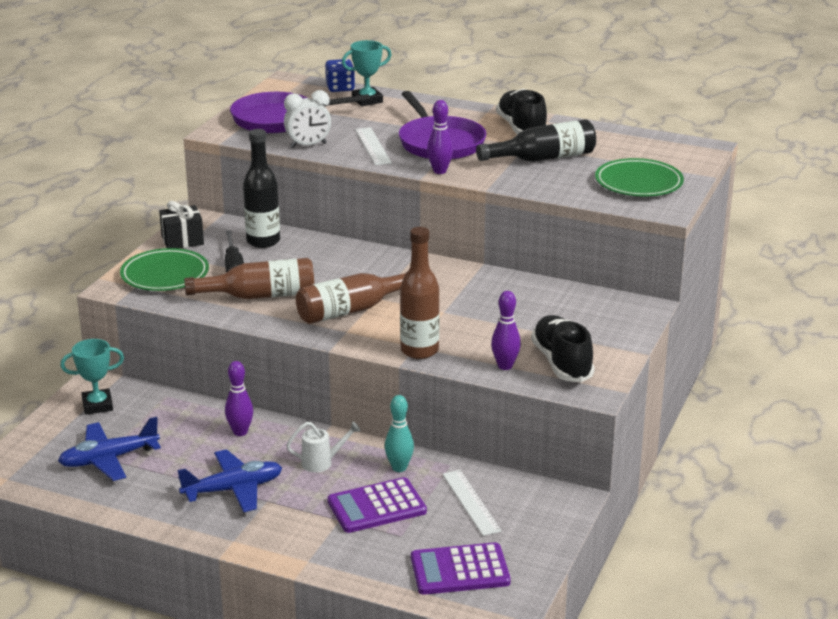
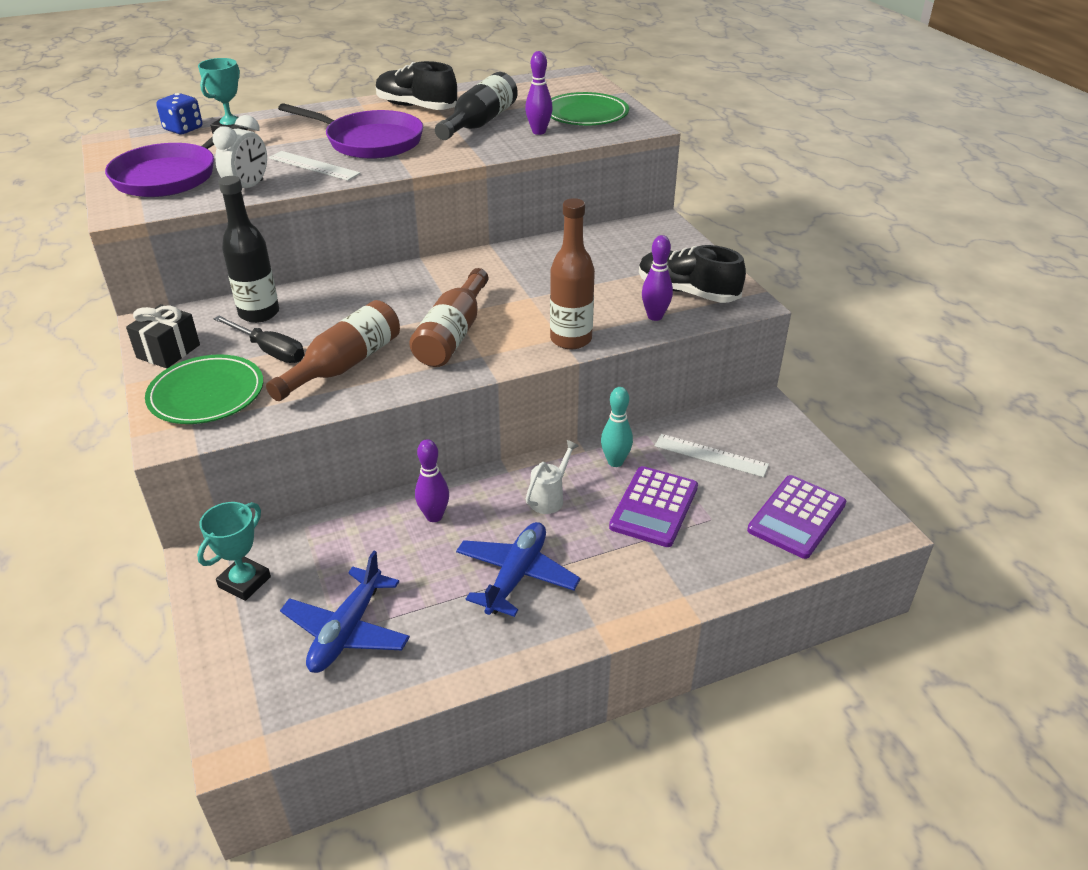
camera: 45 degrees left, 10 degrees up
(440, 171) = (416, 163): purple bowling pin -> purple bowling pin (539, 132)

